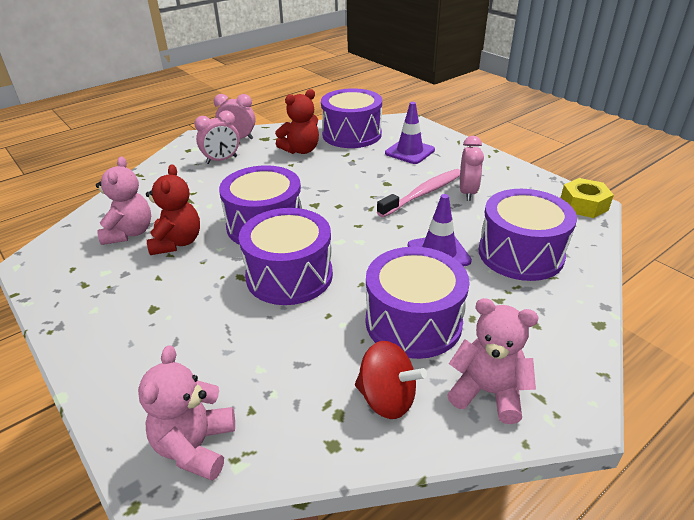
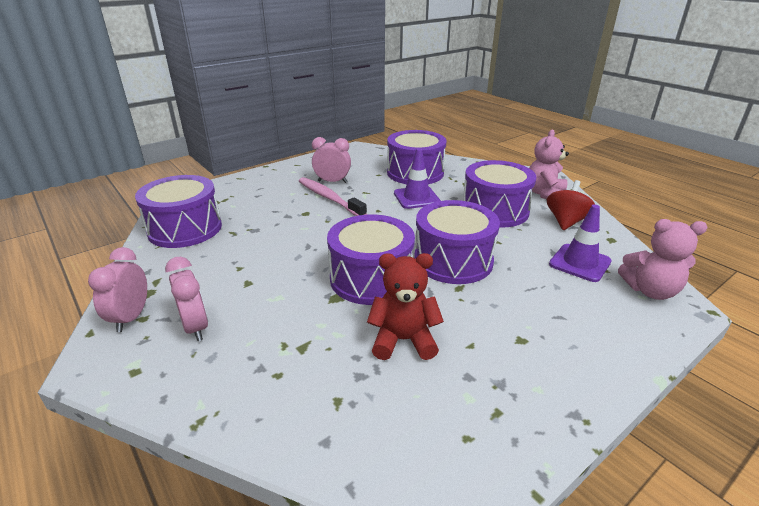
camera: 90 degrees left, 5 degrees down
(129, 233) = (380, 392): pink teddy bear -> none
(301, 150) = (205, 262): red teddy bear -> none
(409, 152) = (247, 200): purple traffic cone -> purple traffic cone (579, 263)
(583, 205) = (358, 149): yellow nut -> none

